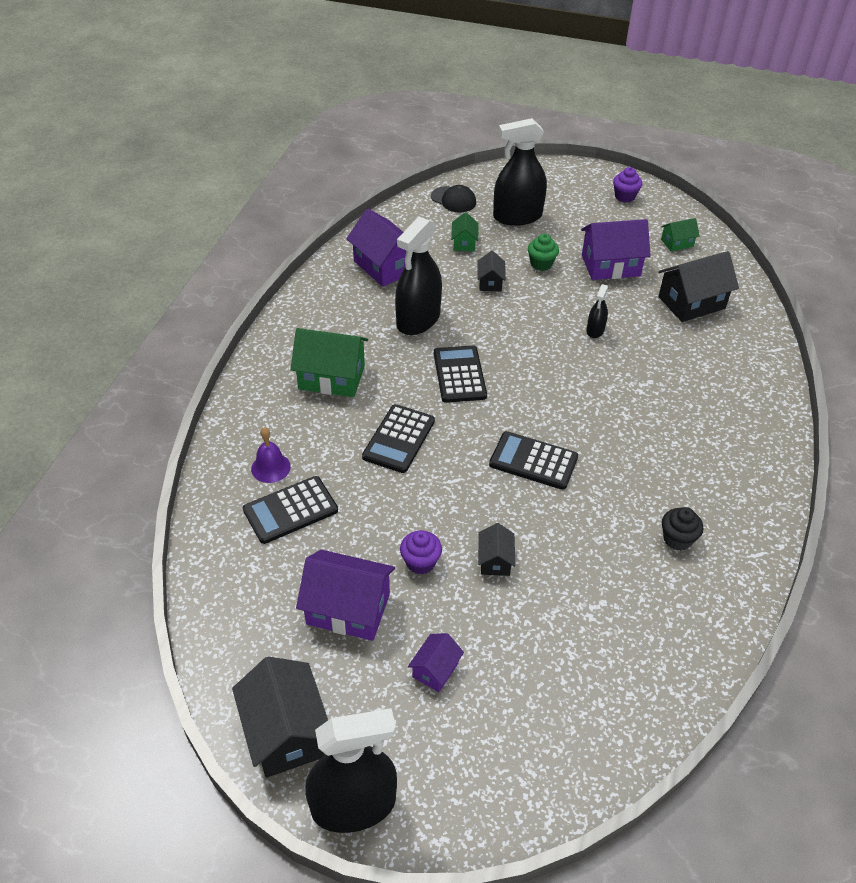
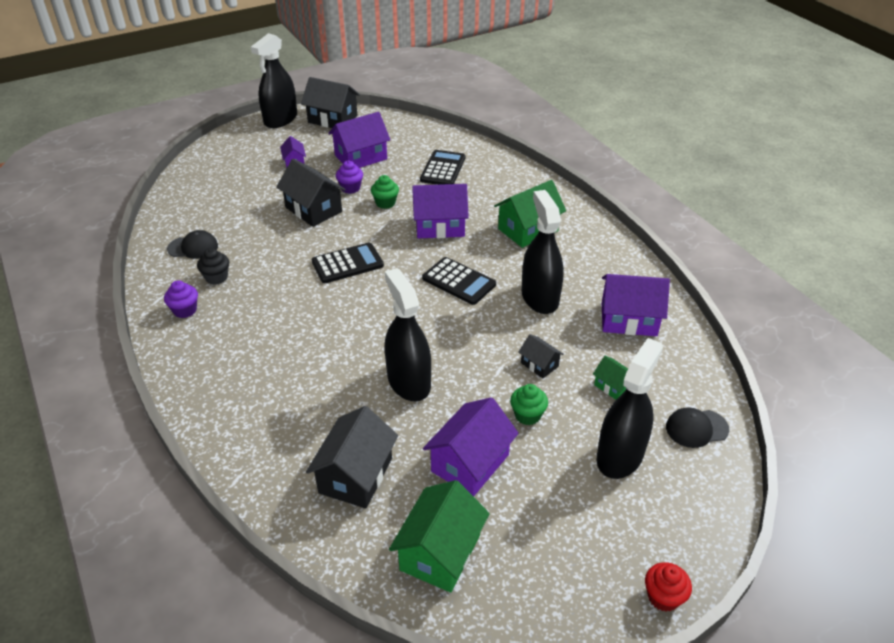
camera: 135 degrees right, 5 degrees down
(270, 467) = (482, 176): purple bell -> none
(398, 439) = (440, 226): black calculator -> purple house
(411, 509) = (385, 203): none -> green cupcake
(495, 560) = (313, 209): black house -> black house, size x1.90
(583, 169) = (663, 597): none -> red cupcake
(595, 330) = (409, 381): black spray bottle -> black spray bottle, size x2.12
(624, 197) = (567, 586): purple cupcake -> purple cupcake (185, 310)
(676, 604) = (193, 247): none -> black cap
(677, 243) = (440, 552): green house -> green house, size x1.90

